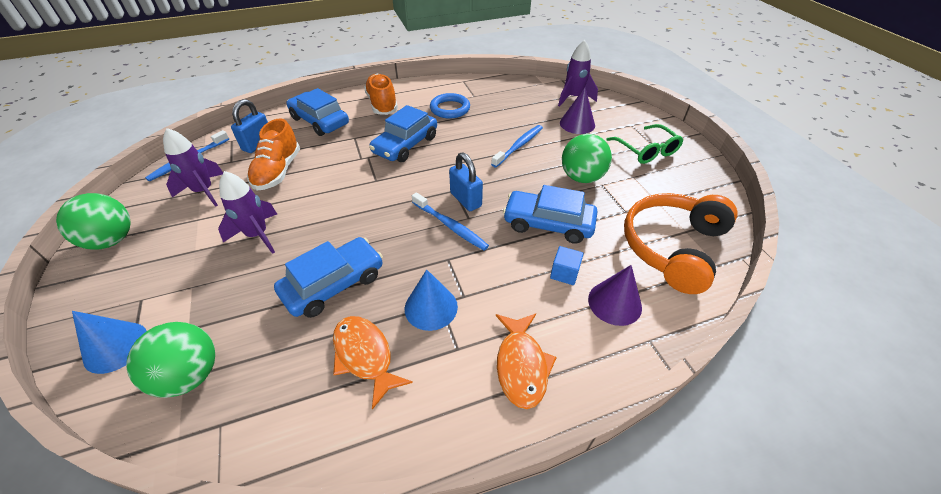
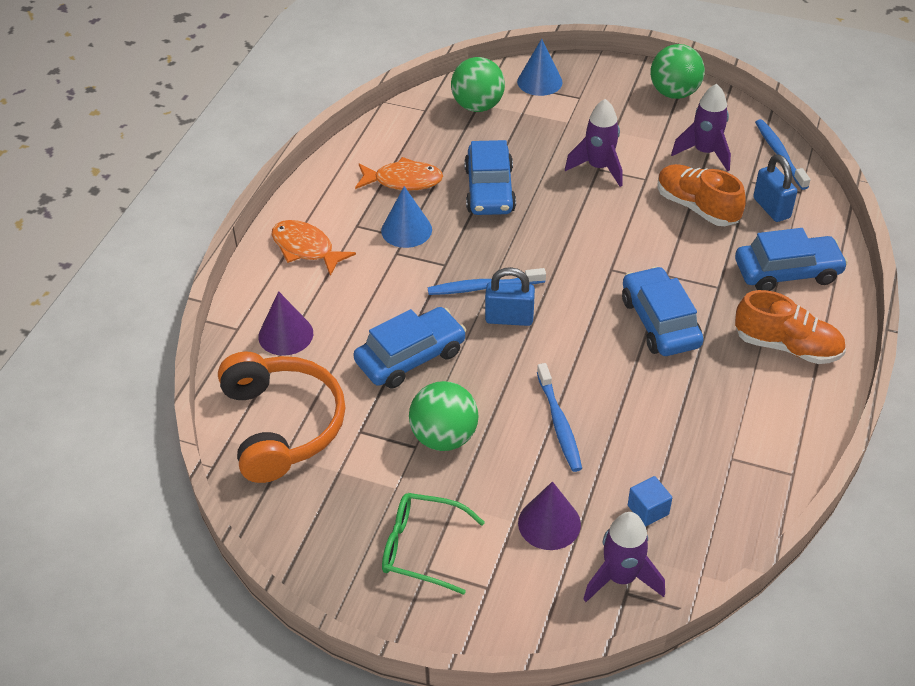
camera: 130 degrees right, 0 degrees up
(450, 109) = (714, 409): blue ring -> none
(564, 273) = (346, 326): blue cube -> blue cube (648, 510)

